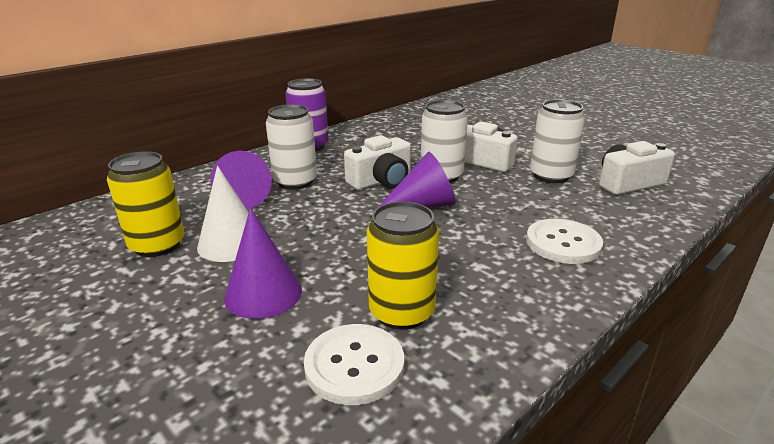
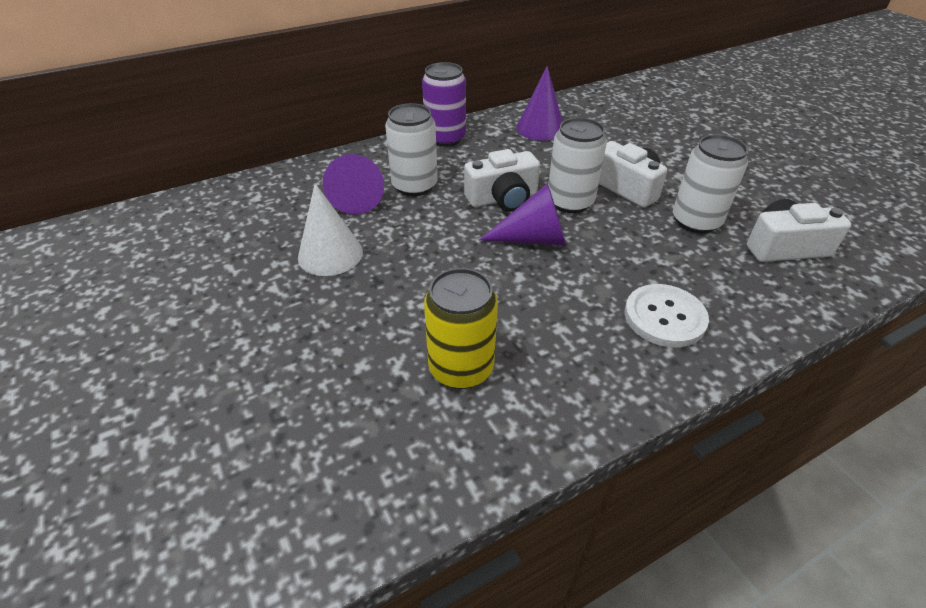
camera: 15 degrees right, 15 degrees up
(157, 245) = (265, 244): yellow can -> none
(263, 293) = (341, 319): purple cone -> purple cone (540, 128)
(354, 365) = (396, 417): white button -> none

